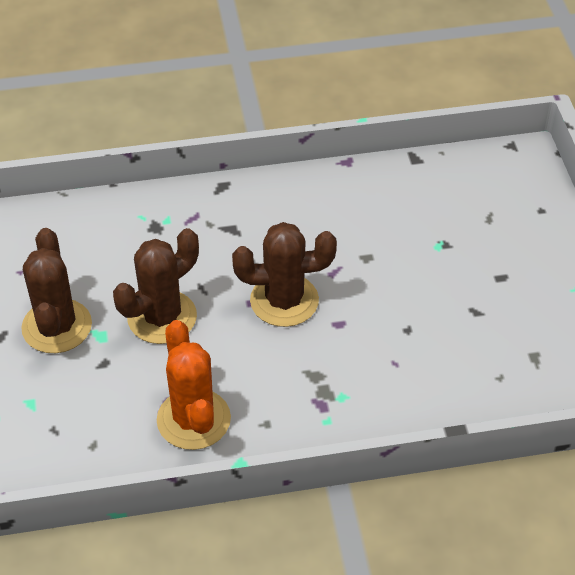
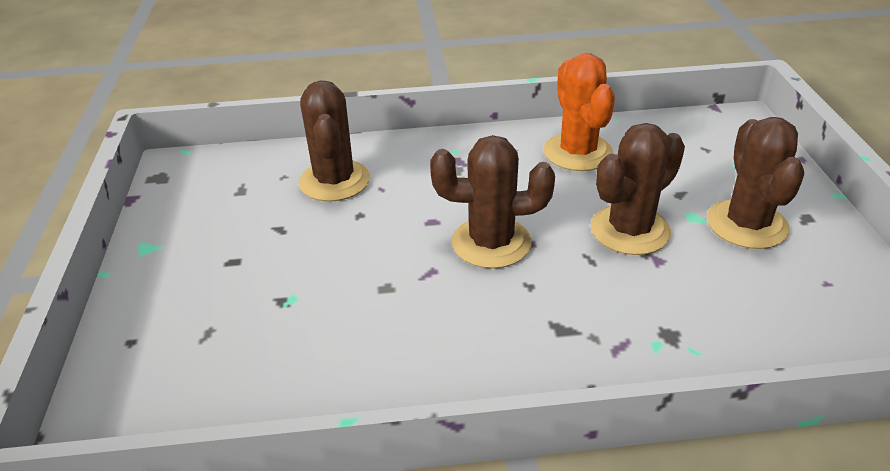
camera: 175 degrees left, 10 degrees down
(444, 371) = (334, 181): none -> brown cactus

